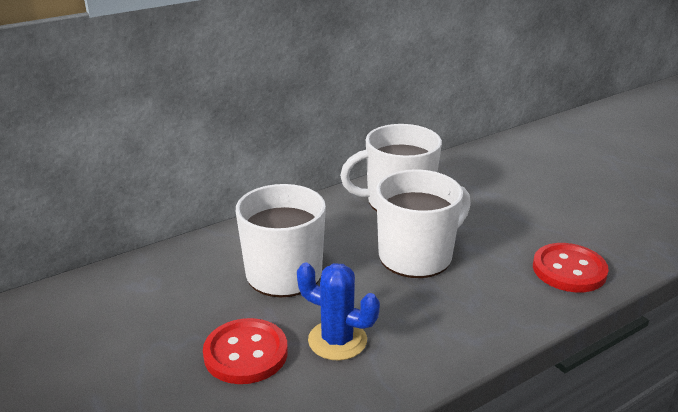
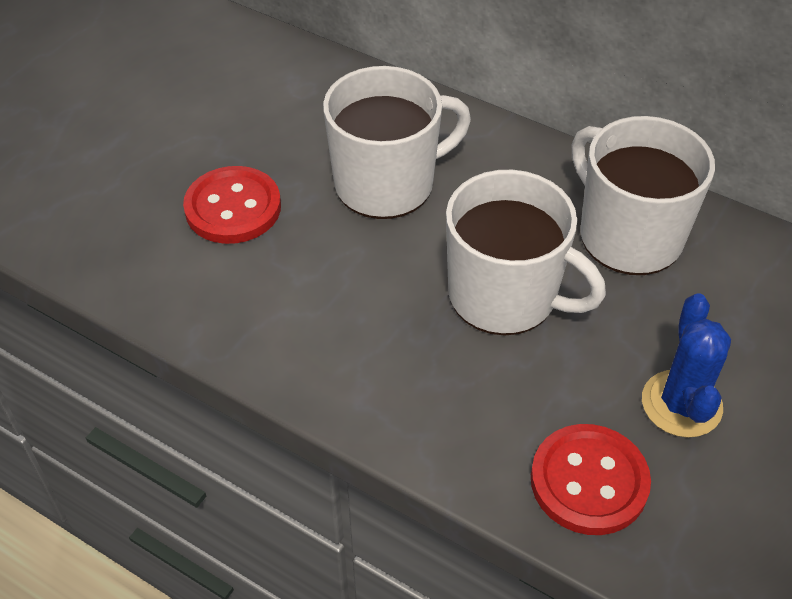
camera: 65 degrees right, 20 degrees up
(337, 340) = (292, 273): blue cactus -> blue cactus (681, 404)

